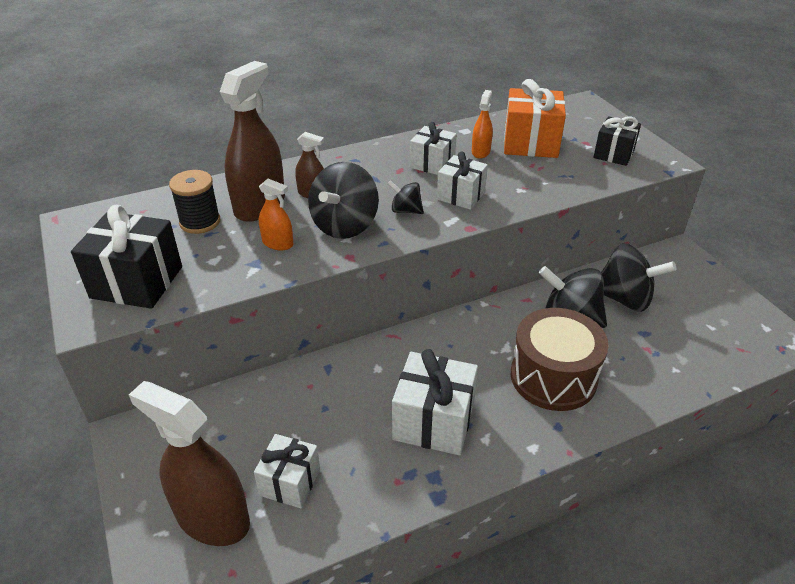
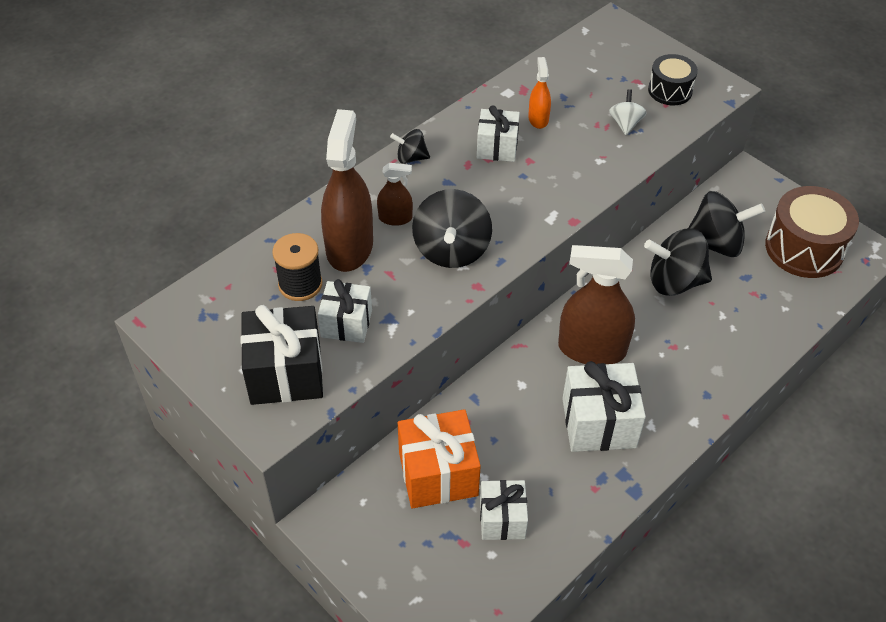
camera: 20 degrees left, 10 degrees up
(212, 518) = (453, 573): brown spray bottle -> brown spray bottle (592, 349)
(278, 243) = (397, 289): orange spray bottle -> none
(406, 210) = (501, 215): black spinning top -> black spinning top (411, 158)
(461, 195) = (546, 183): white gift -> white gift (346, 323)
(530, 143) = (583, 95): orange gift -> orange gift (438, 474)
(553, 377) = (684, 346): brown drum -> brown drum (804, 248)
(559, 169) = (625, 124): none -> white spinning top
(613, 154) = (670, 90): black gift -> black drum

